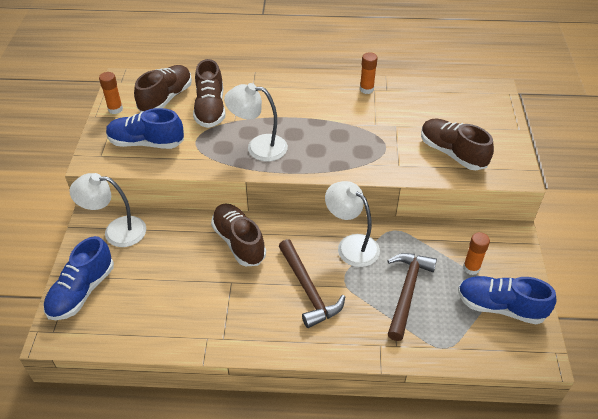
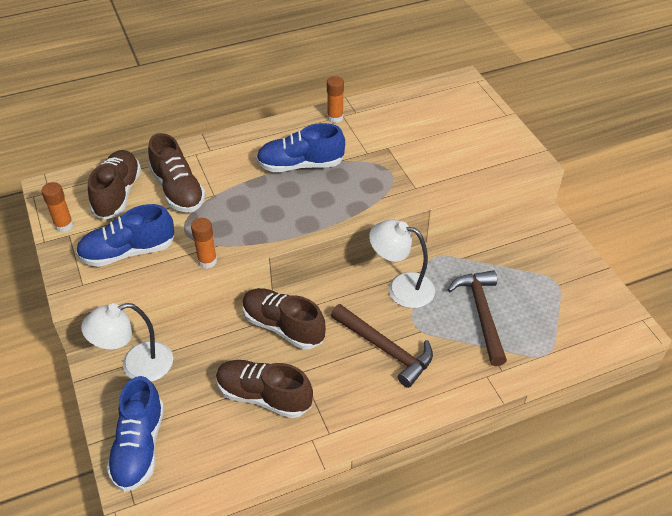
camera: 25 degrees left, 0 degrees up
(258, 147) = (259, 215): white lamp -> none
(452, 153) = (459, 158): brown shoe -> brown shoe (264, 396)
(471, 268) = (526, 268): orange glue stick -> orange glue stick (207, 261)
(500, 307) = (573, 296): blue shoe -> blue shoe (300, 165)

